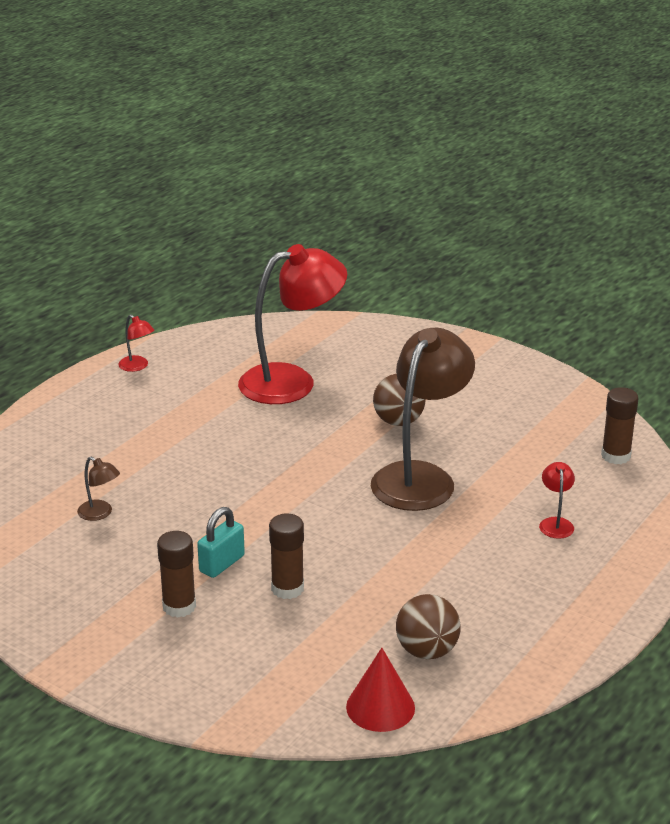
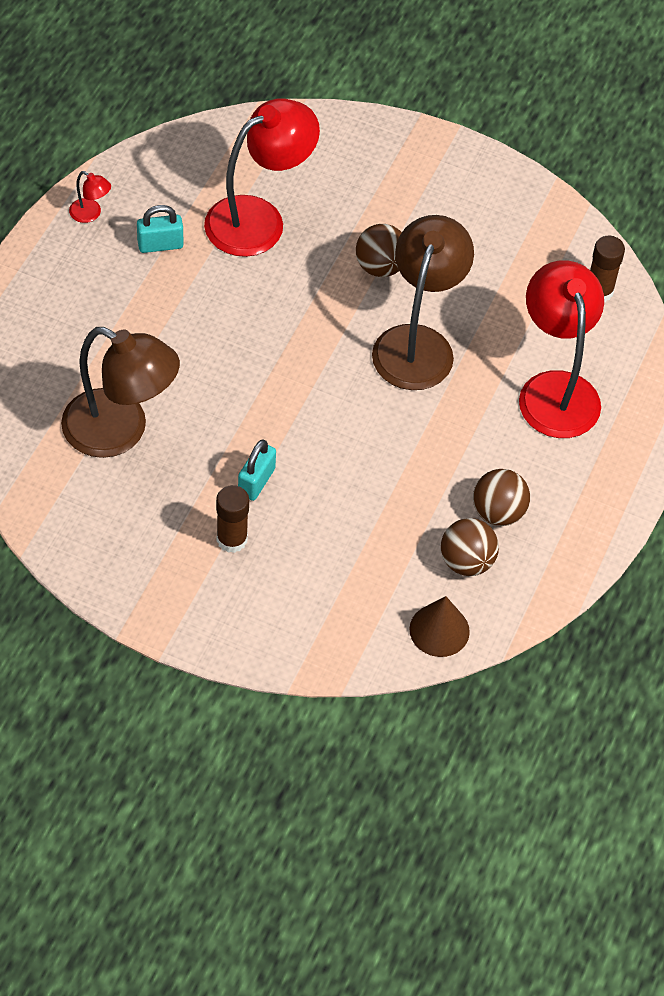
camera: 15 degrees left, 25 degrees up
(100, 514) = (120, 431): brown lamp -> brown lamp, size x2.49
(193, 390) = (160, 245): none -> turquoise padlock
(287, 588) = (325, 504): brown glue stick -> none
(380, 707) = (439, 630): red cone -> brown cone
(472, 613) = (498, 512): none -> brown ball
(555, 523) = (555, 389): red lamp -> red lamp, size x2.49

